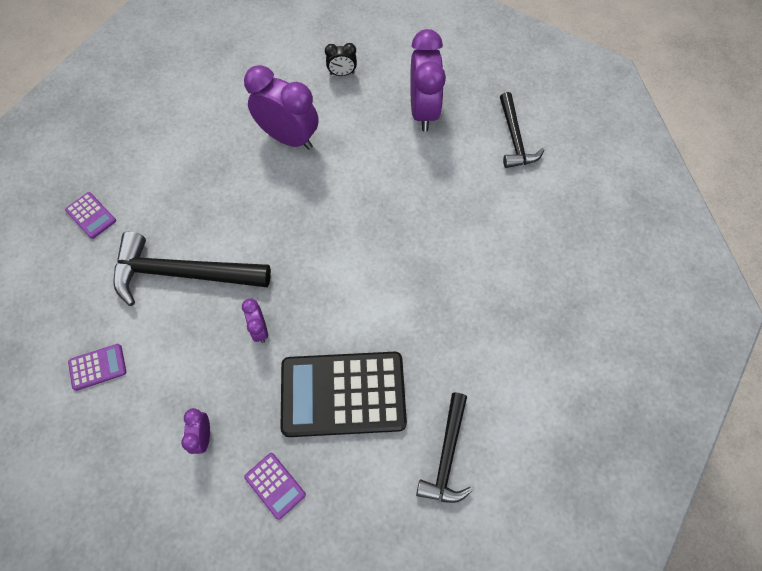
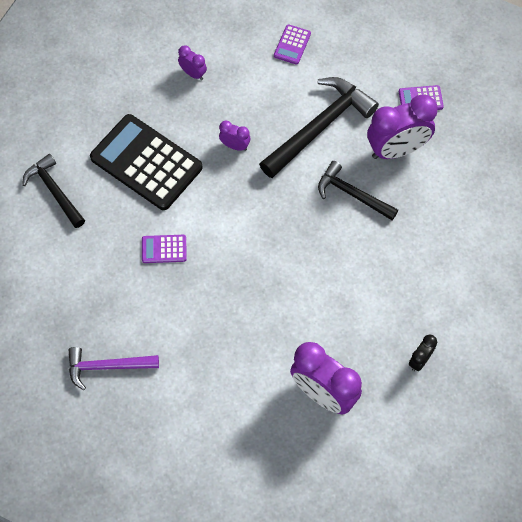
camera: 130 degrees right, 0 degrees up
(275, 485) = (128, 91): purple calculator -> purple calculator (164, 249)
(289, 138) = (383, 271): purple clock -> purple clock (396, 150)
(343, 394) = (146, 163): black calculator -> black calculator turned 90 degrees counterclockwise
(514, 138) = (233, 443): black hammer -> black hammer (352, 194)
(551, 264) = (107, 367): none -> purple hammer

